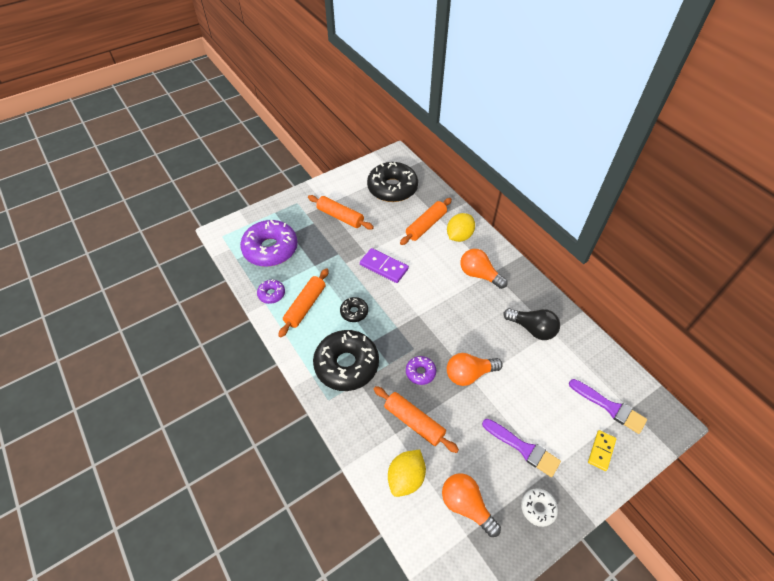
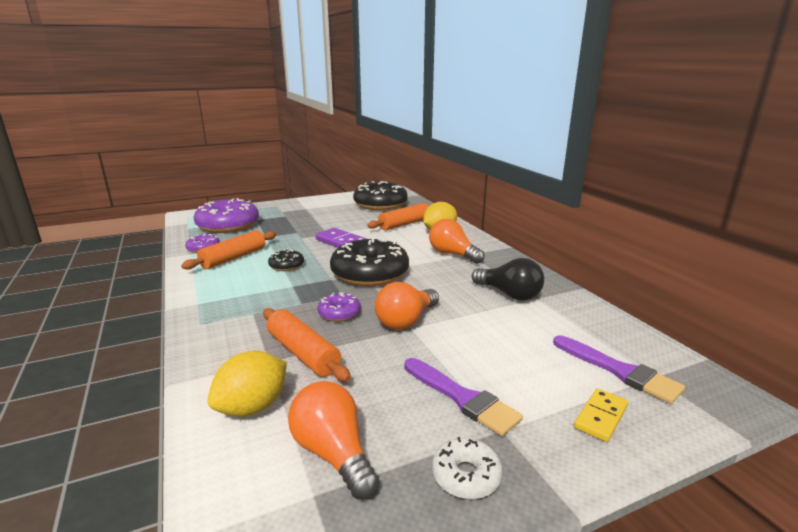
camera: 10 degrees right, 30 degrees down
(340, 217) = (315, 214): orange rolling pin -> none
(346, 365) = (247, 299): black donut -> black donut (370, 273)
(469, 374) = (406, 321): orange light bulb -> orange light bulb turned 45 degrees counterclockwise

